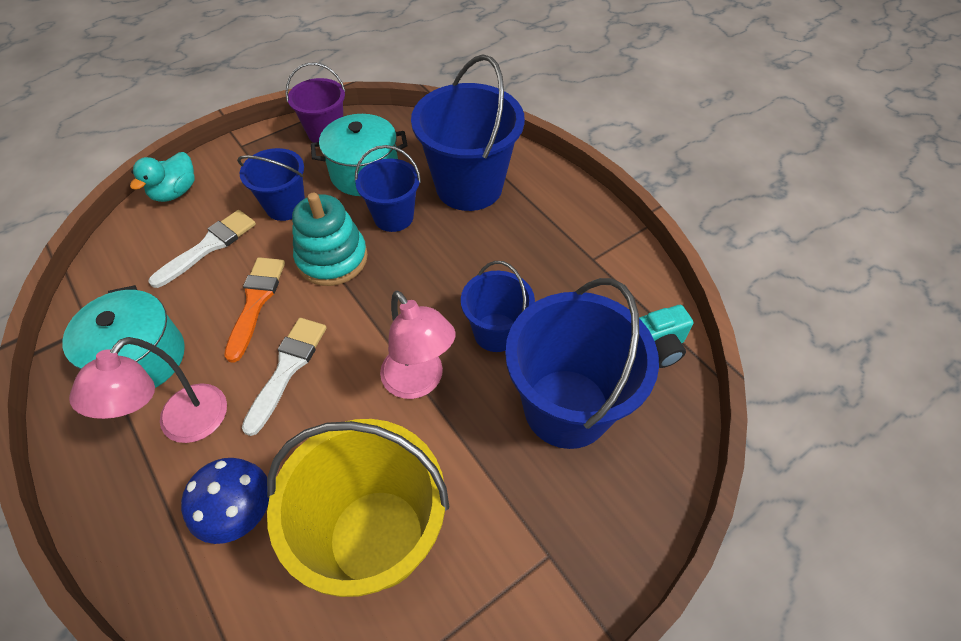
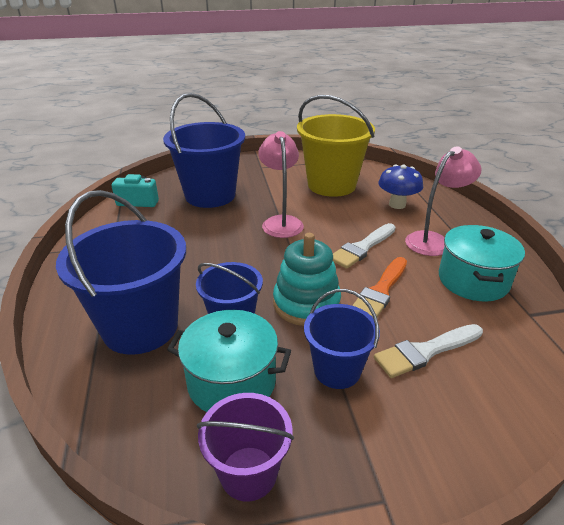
camera: 155 degrees left, 20 degrees down
(175, 192) = (478, 441): turquoise duck -> none
(496, 332) = (217, 229): blue bucket -> none

